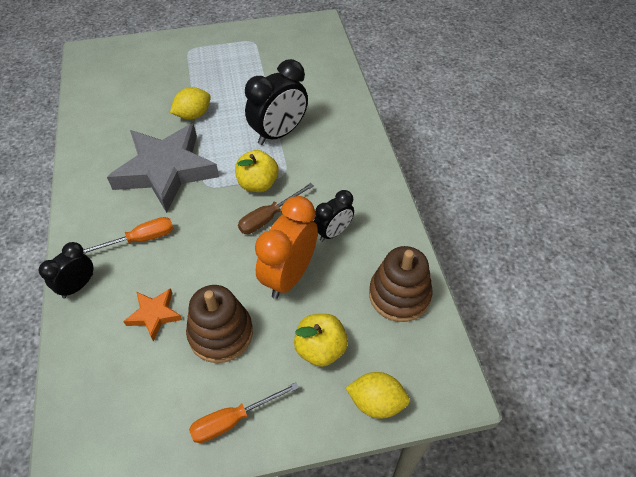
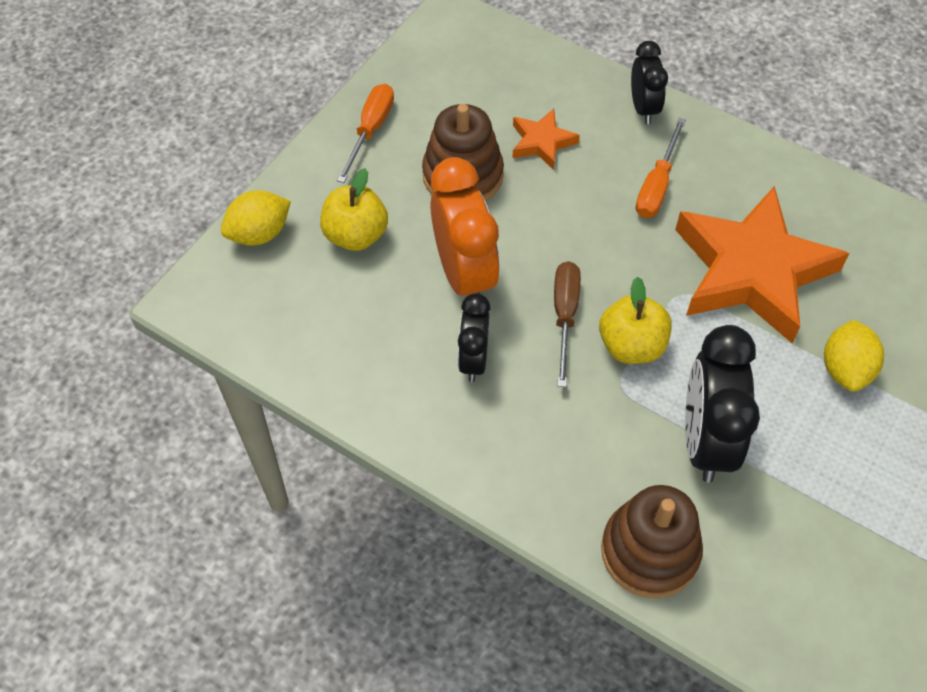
camera: 135 degrees right, 5 degrees up
(166, 170) = (752, 271): grey star -> orange star
(399, 295) = (328, 348): brown stacking toy -> brown stacking toy (649, 551)

